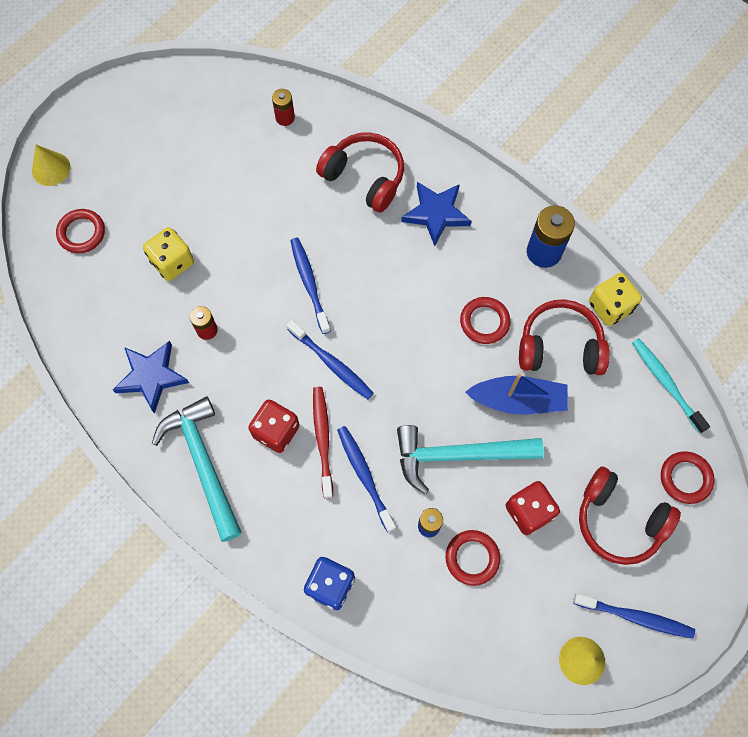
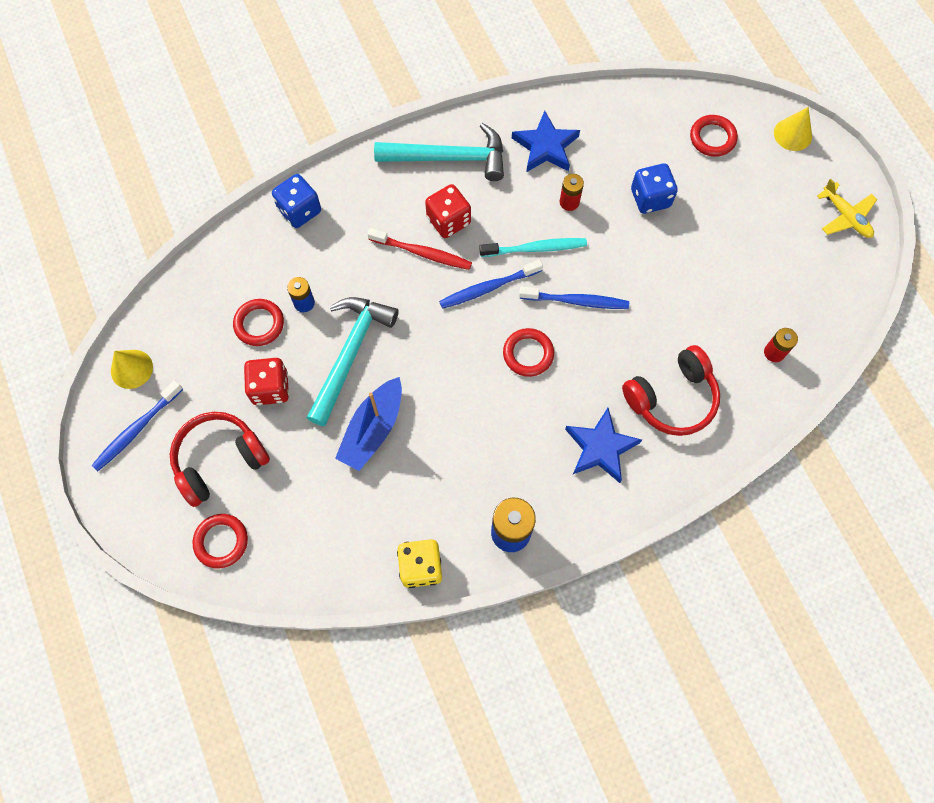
camera: 115 degrees right, 0 degrees up
(125, 103) = (846, 217): none -> yellow plane
(172, 262) = (650, 198): yellow dice -> blue dice
(364, 476) = (373, 272): blue toothbrush -> none
(484, 322) = (463, 437): red ring -> red ring (528, 354)
(560, 346) = (404, 495): red headphones -> none
(666, 383) = (316, 577): turquoise toothbrush -> turquoise toothbrush (535, 248)

